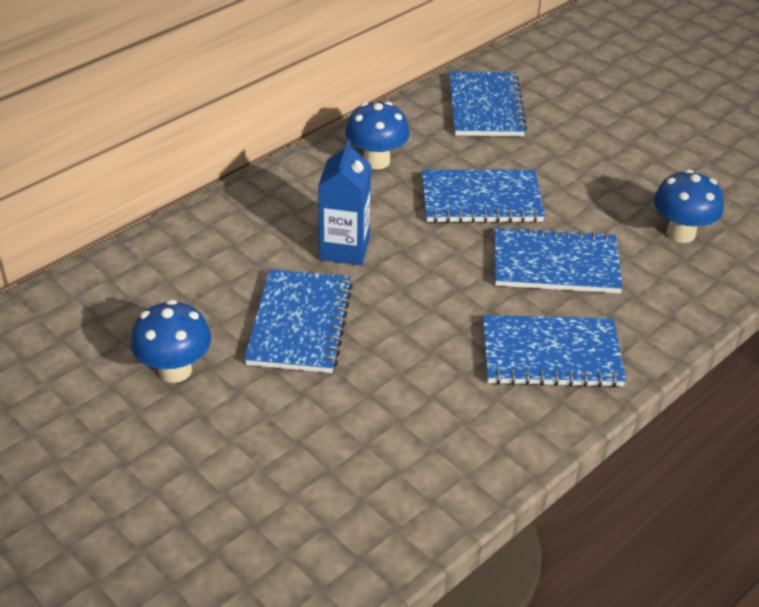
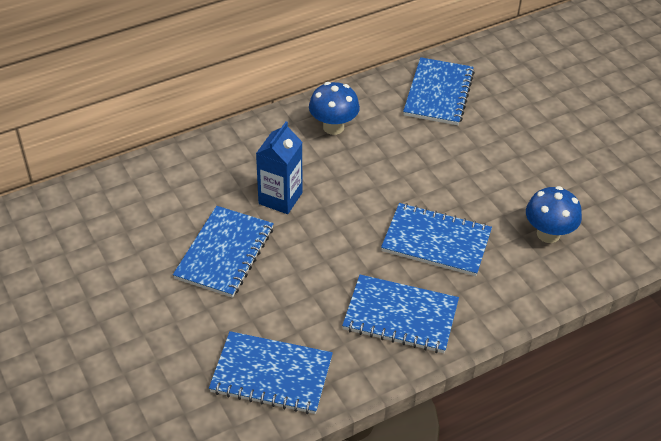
camera: 15 degrees right, 5 degrees up
(175, 370) = (124, 272): blue mushroom -> none
(481, 200) = (401, 175): blue notebook -> blue notebook (271, 375)

